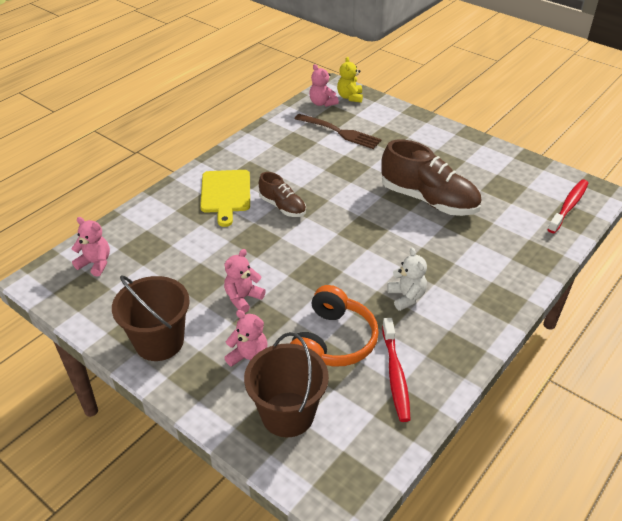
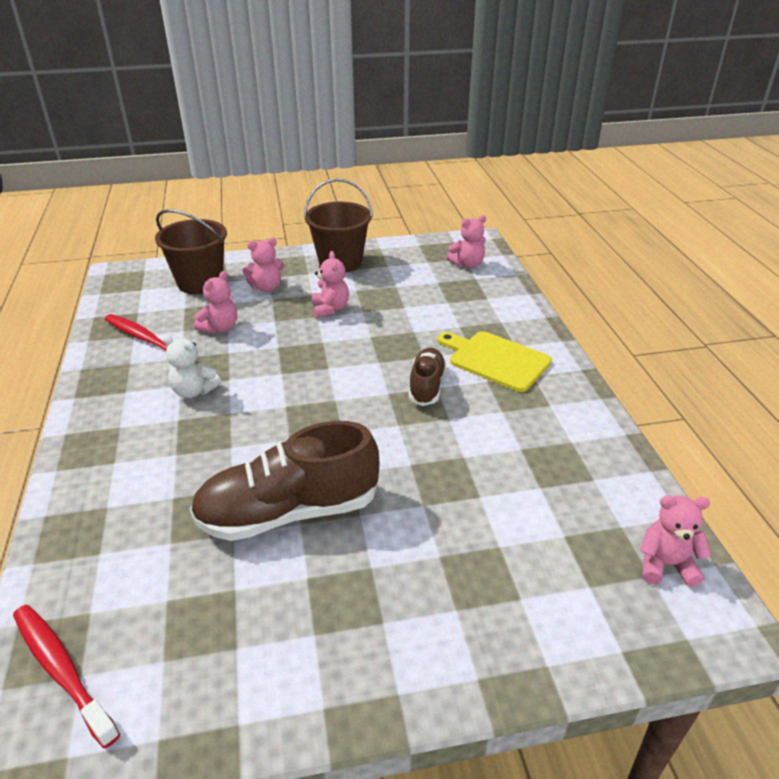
camera: 130 degrees right, 5 degrees down
(282, 207) = (426, 386): brown shoe -> brown shoe turned 105 degrees clockwise
(333, 341) = (220, 328): orange headphones -> pink teddy bear
(340, 132) = (545, 529): brown fork -> none
(350, 97) = (664, 620): yellow teddy bear -> none
(568, 206) = (62, 671): red toothbrush -> red toothbrush turned 150 degrees clockwise

